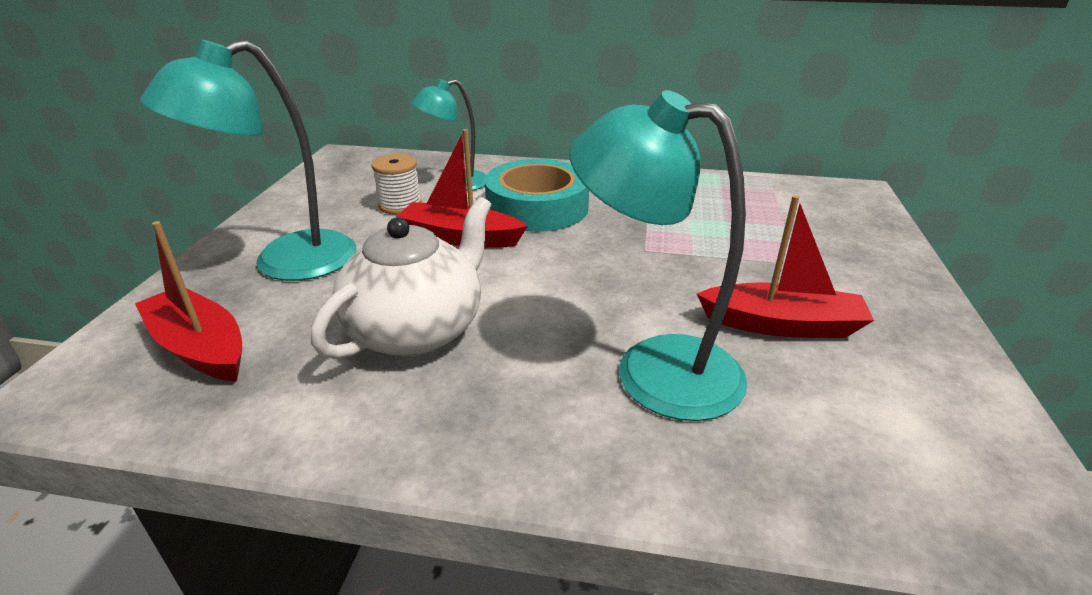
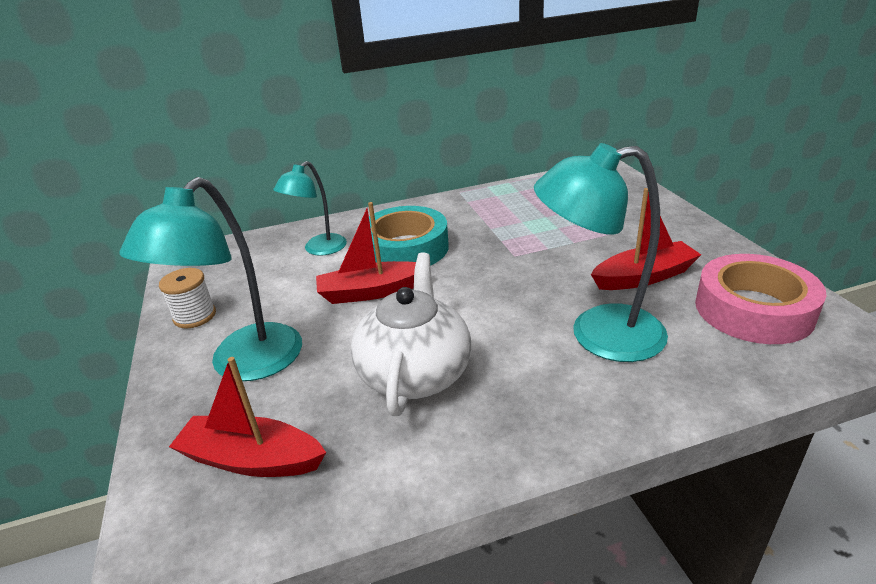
camera: 25 degrees left, 0 degrees up
(400, 205) = (291, 282): white spool -> white spool (195, 316)
(904, 420) = (753, 309): none -> pink tape

